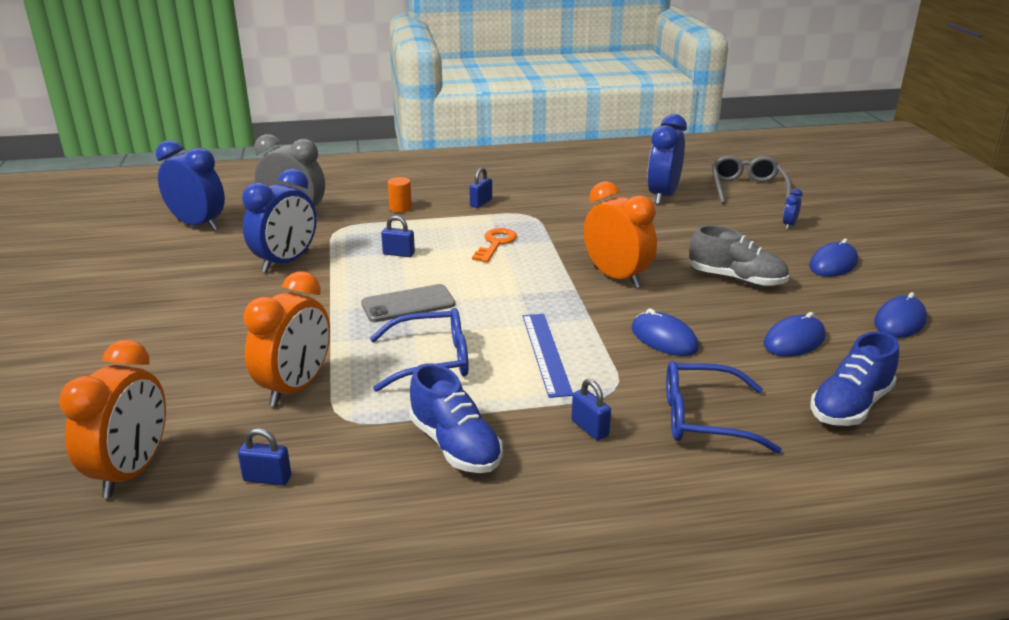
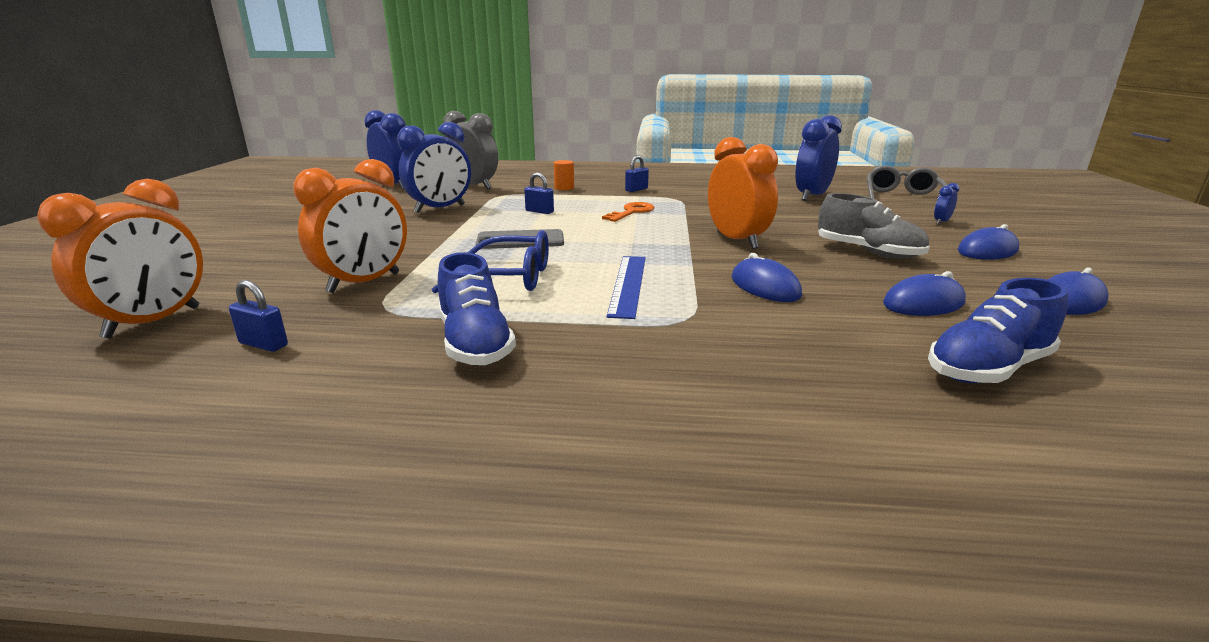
camera: 15 degrees right, 5 degrees down
(590, 428) = (636, 348): blue padlock -> none
(704, 418) = (782, 357): blue glasses -> none

